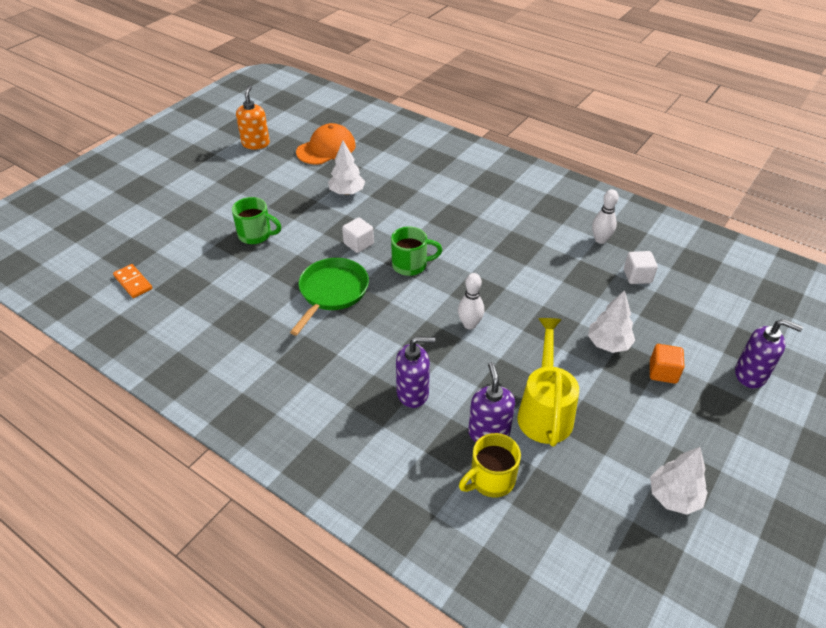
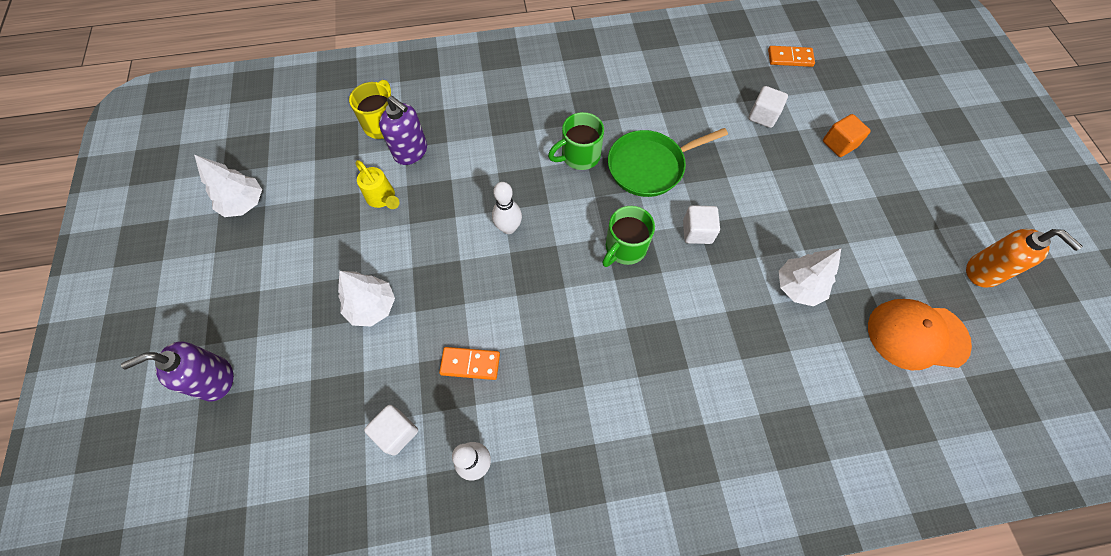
camera: 135 degrees right, 20 degrees up
(217, 266) = (763, 116): none -> white cube
(256, 235) = (786, 166): green mug -> green mug (579, 156)
(326, 148) = (917, 335): orange cap -> orange cap turned 90 degrees clockwise
(332, 292) = (649, 166): green pan -> green pan turned 90 degrees clockwise
(413, 393) = (491, 138): purple soap dispenser -> none
(545, 410) = (383, 199): yellow watering can -> yellow watering can, size x0.56
(567, 276) = (470, 364): none -> orange domino
(663, 372) = (304, 314): orange cube -> orange cube (839, 144)

